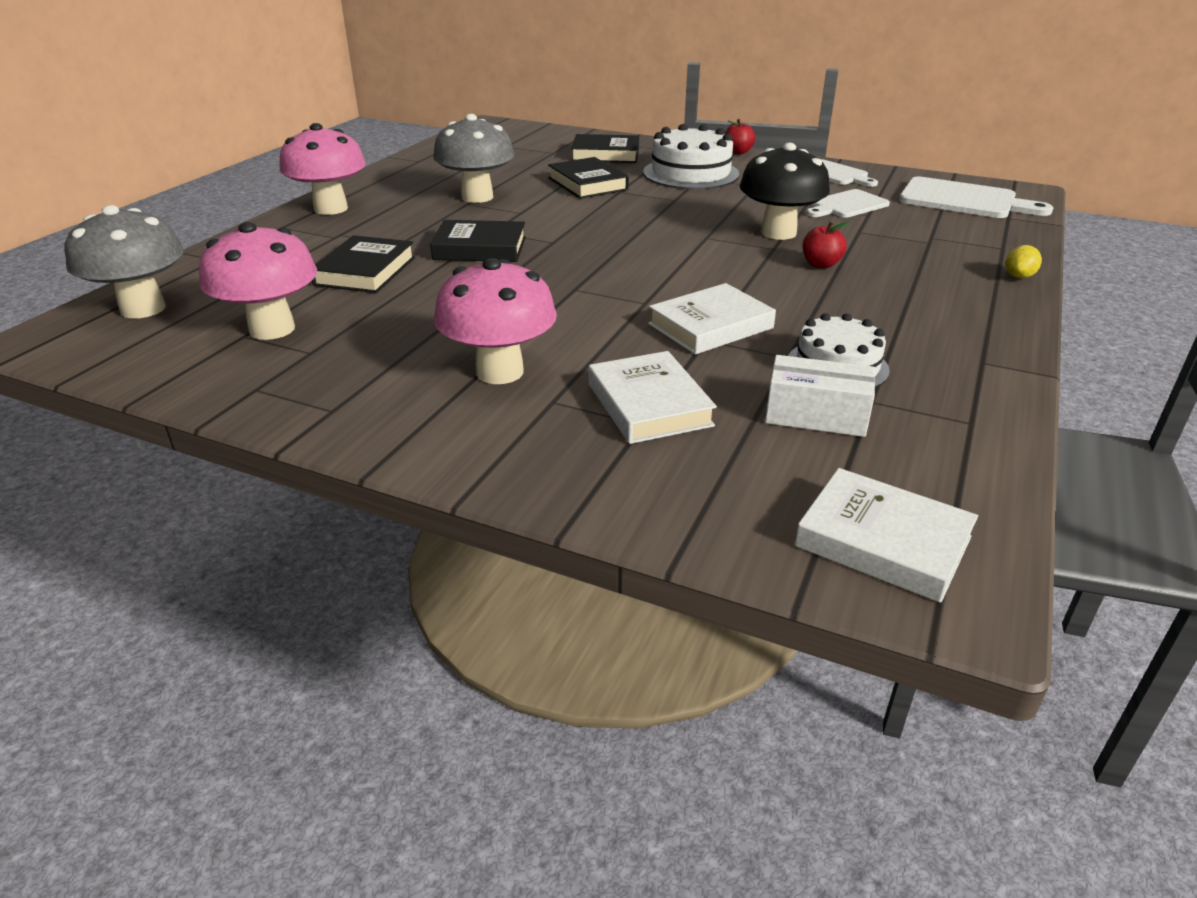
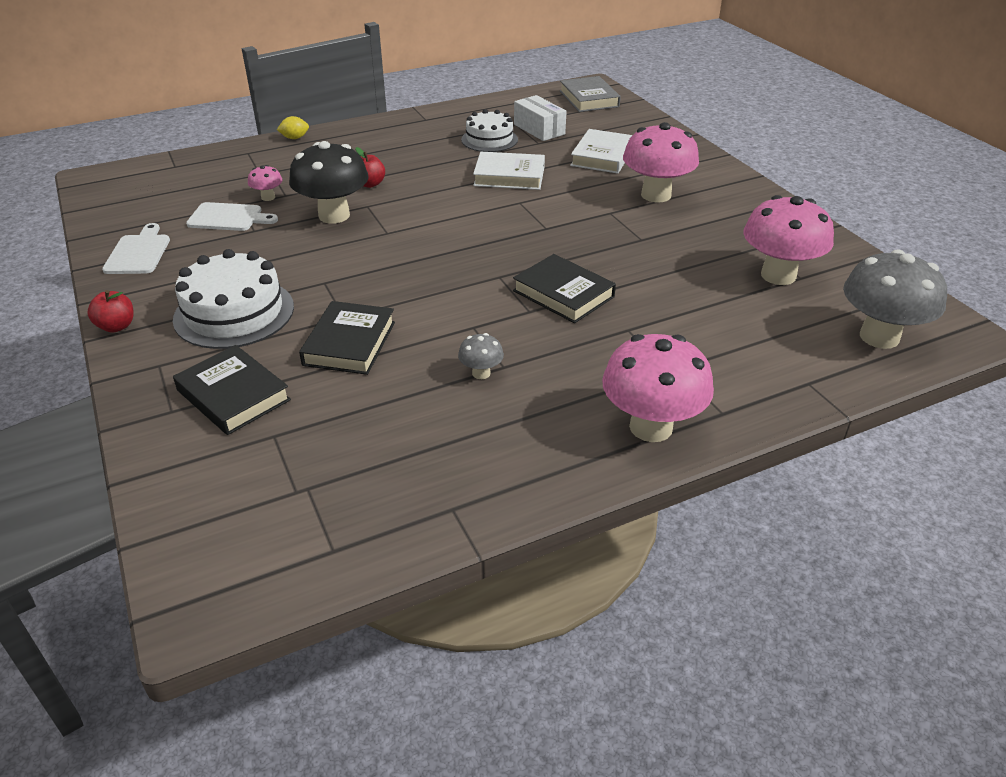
camera: 140 degrees left, 5 degrees up
(365, 271) = (678, 306): black book -> none
(477, 197) = (481, 373): grey mushroom -> grey mushroom, size x0.46
(865, 225) = (268, 197): none -> pink mushroom
(882, 542) = (589, 99): white book -> grey book
(963, 200) = (149, 188): white cutting board -> none

